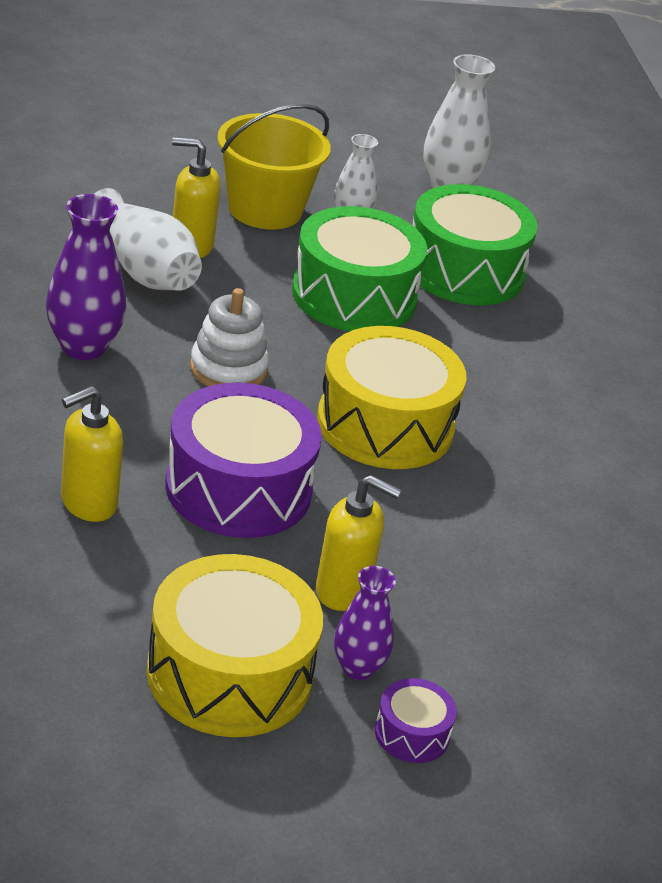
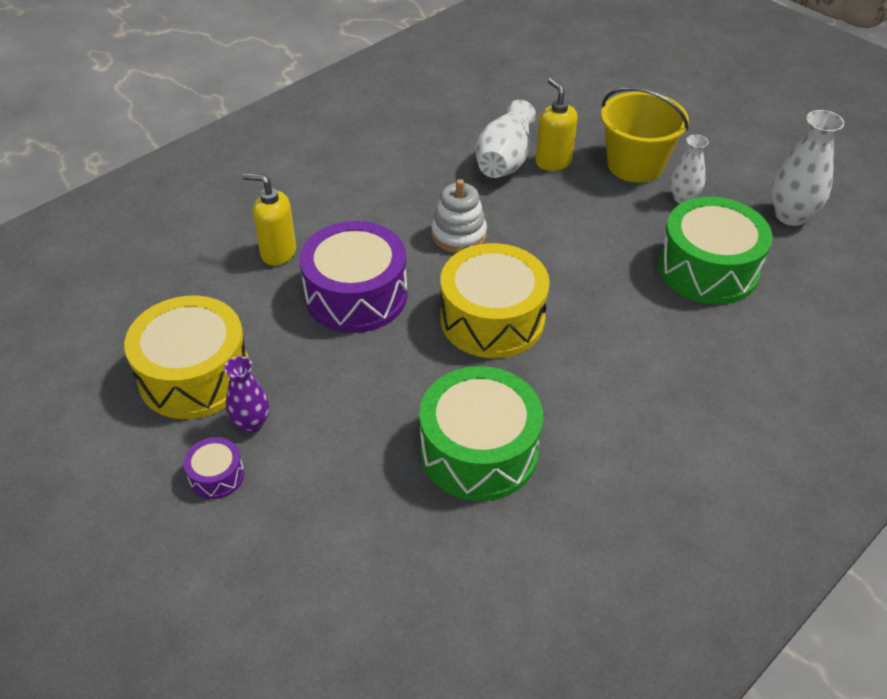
camera: 60 degrees right, 10 degrees up
(83, 347) = (406, 180): purple vase -> none
(343, 591) = (313, 382): yellow soap dispenser -> none
(354, 296) = (604, 241): green drum -> green drum (479, 451)

